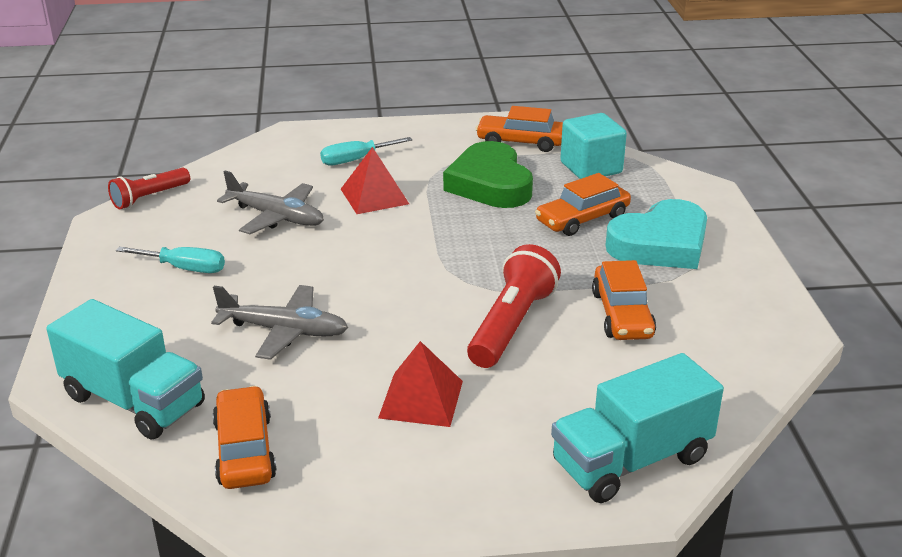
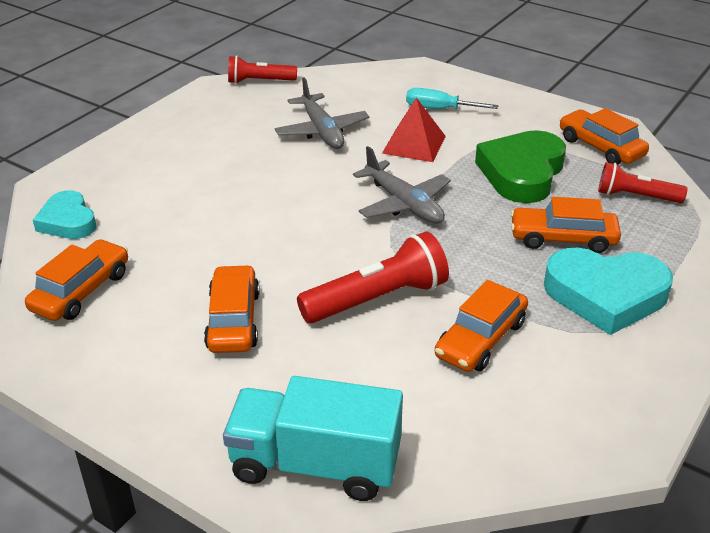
camera: 40 degrees right, 5 degrees up
(134, 401) = (68, 221): turquoise truck -> turquoise heart
(184, 268) = (214, 143): turquoise screwdriver -> none
(283, 331) = (214, 219): grey plane -> grey plane (403, 203)
(421, 399) = (233, 320): red pyramid -> orange car
(591, 168) = (635, 196): turquoise cube -> red flashlight

